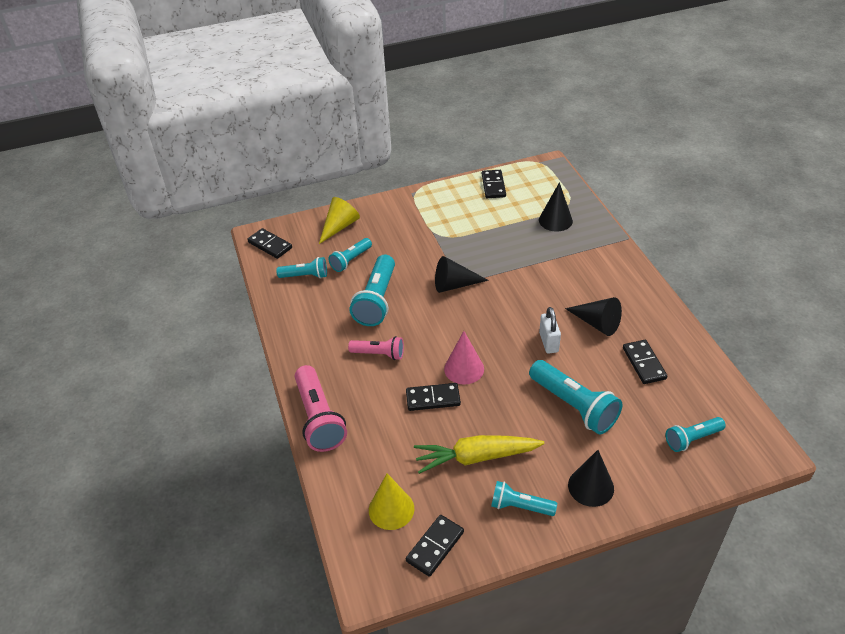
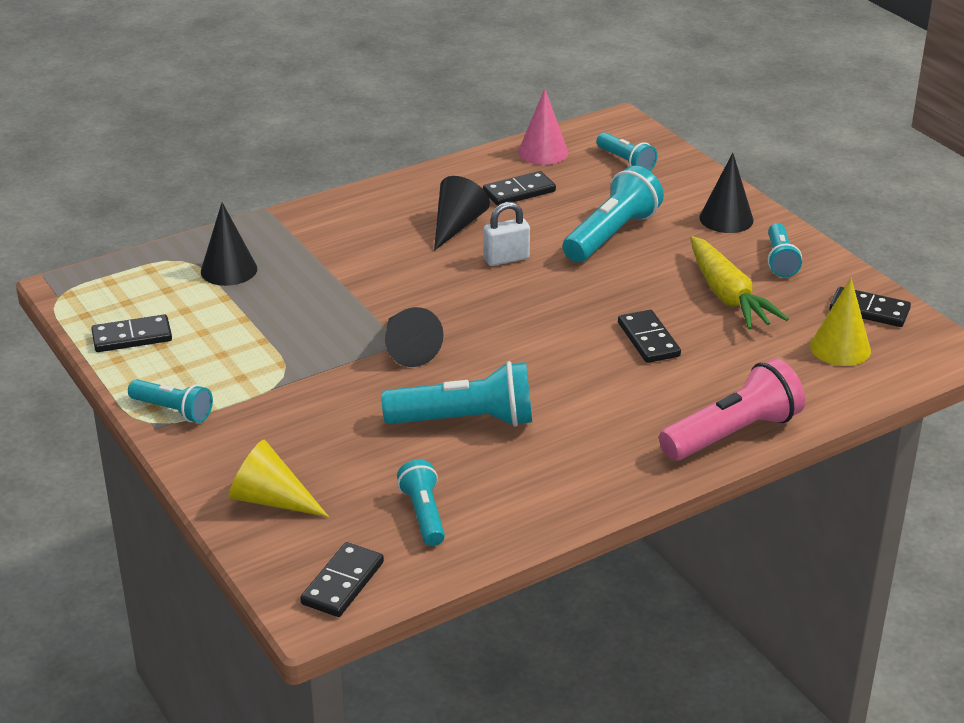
camera: 105 degrees left, 10 degrees down
(351, 260) = (369, 467): turquoise flashlight -> turquoise flashlight (173, 410)
(379, 354) = (583, 399): pink flashlight -> none
(464, 369) = (582, 321): pink cone -> pink cone (543, 152)

